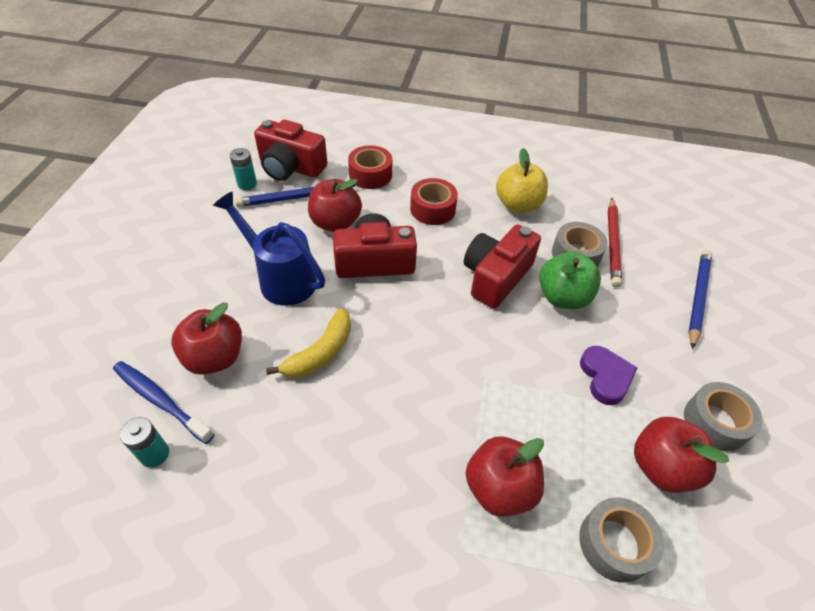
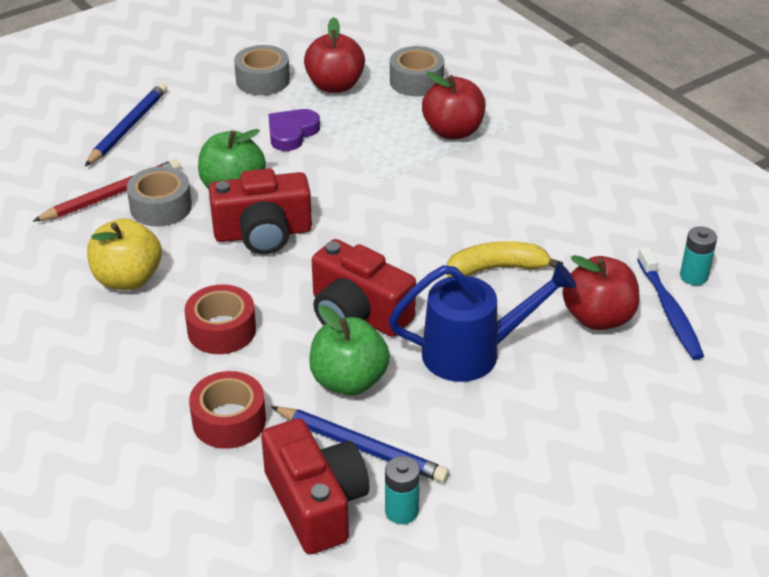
camera: 135 degrees left, 10 degrees down
(282, 279) = (472, 353): blue watering can -> blue watering can turned 90 degrees counterclockwise
(335, 223) = (349, 381): red apple -> green apple
(698, 298) = (128, 127): blue pencil -> blue pencil turned 135 degrees clockwise

